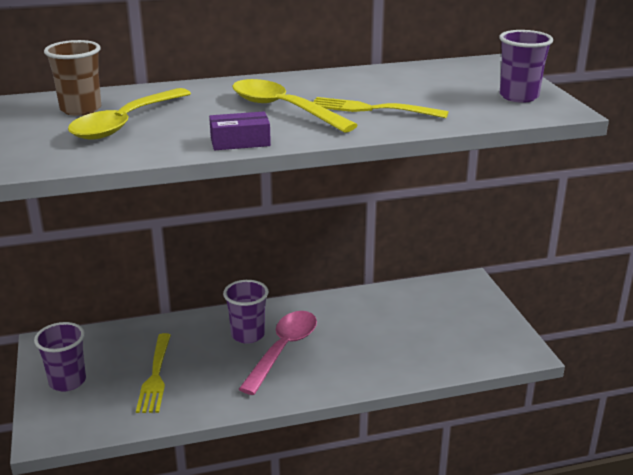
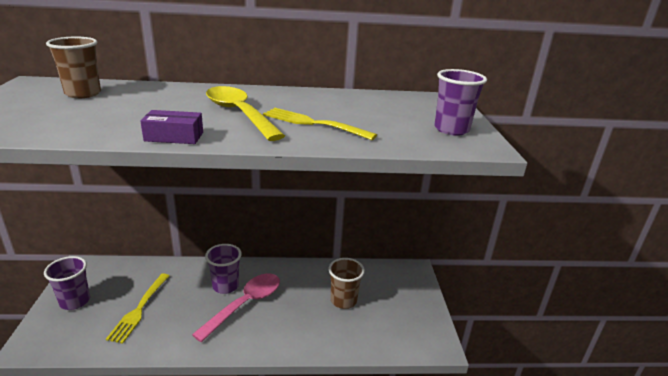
camera: 10 degrees right, 0 degrees up
(125, 123) = (101, 109): yellow spoon -> none
(399, 327) = (343, 301): none -> brown cup

